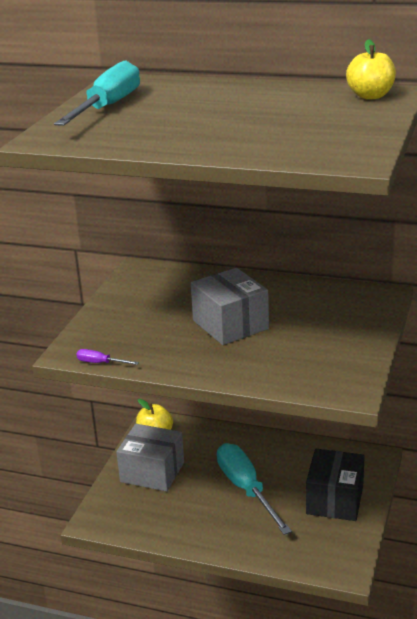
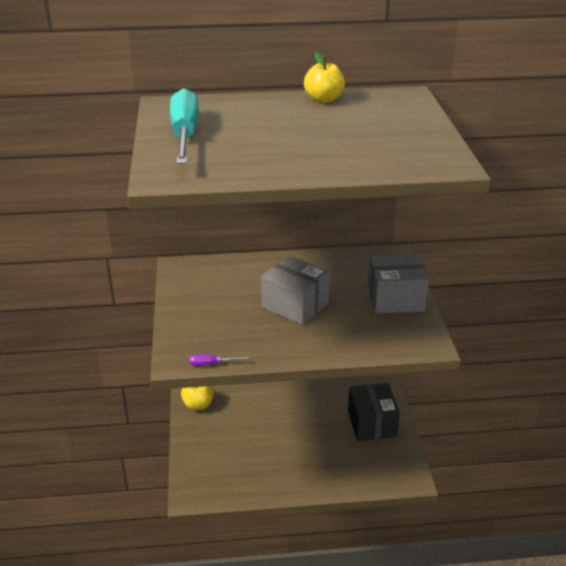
camera: 25 degrees left, 5 degrees up
(152, 472) = (215, 438): grey box -> grey box (395, 299)
(246, 489) = (299, 433): turquoise screwdriver -> none
(370, 96) = (396, 100): yellow apple -> yellow apple (324, 99)

